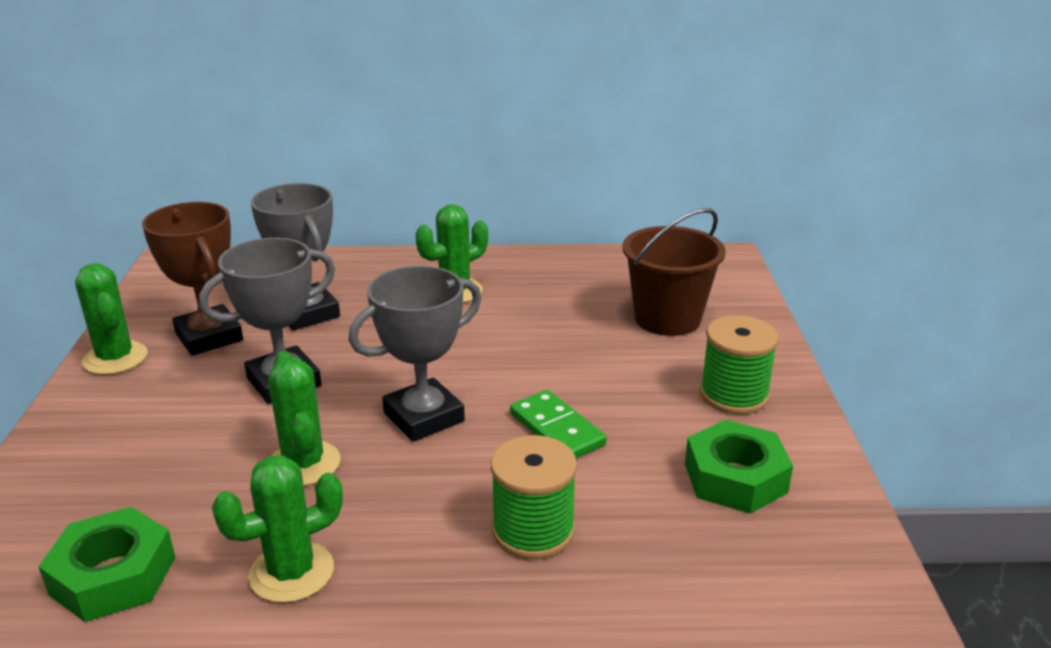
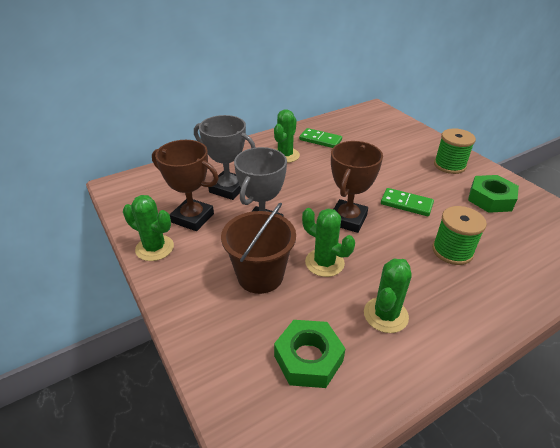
camera: 30 degrees left, 10 degrees up
(424, 417) = (348, 219): grey trophy -> brown trophy
(546, 284) = (320, 140): none -> green domino
(667, 319) = (387, 141): brown bucket -> brown bucket (260, 276)

